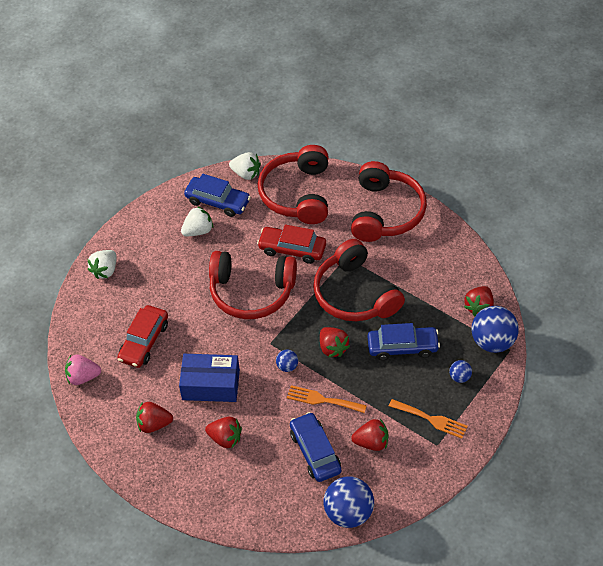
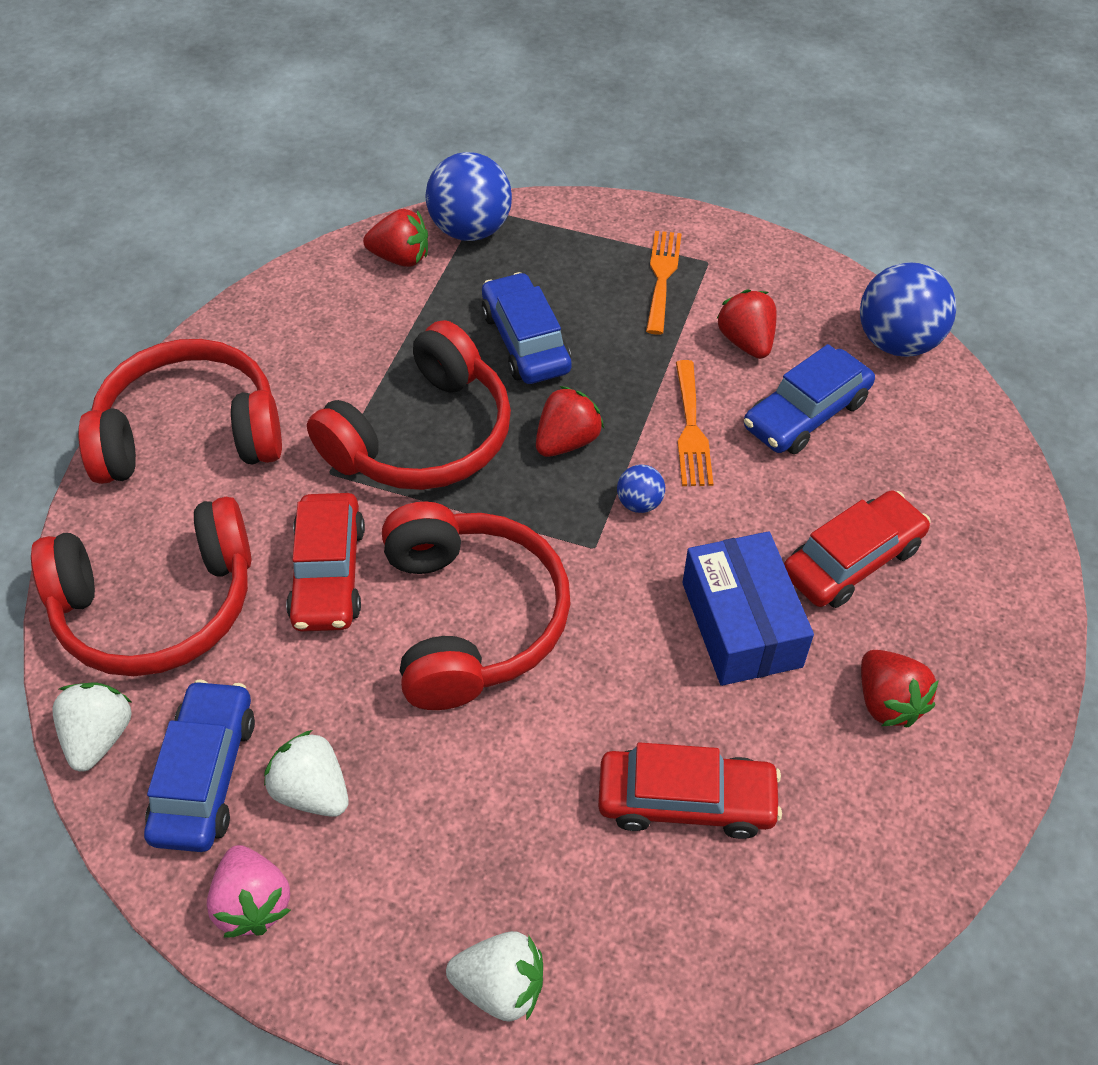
camera: 110 degrees left, 0 degrees up
(83, 377) = (842, 908): pink strawberry -> pink strawberry (253, 903)
(225, 438) = (852, 560): red strawberry -> red car
(460, 377) = (561, 257): blue ball -> none

